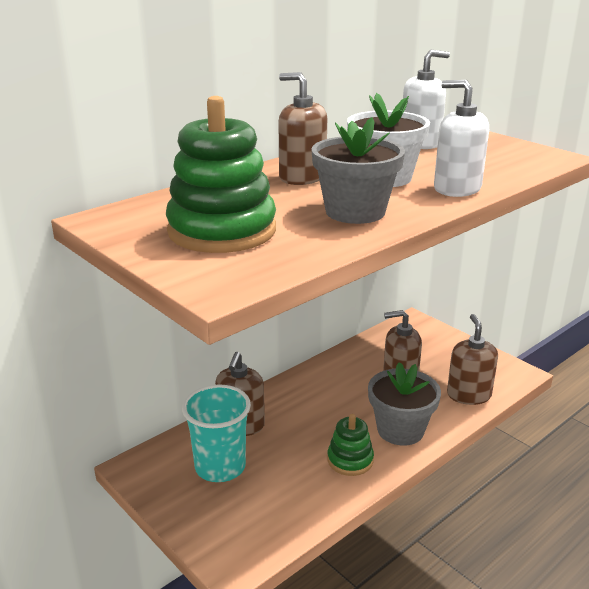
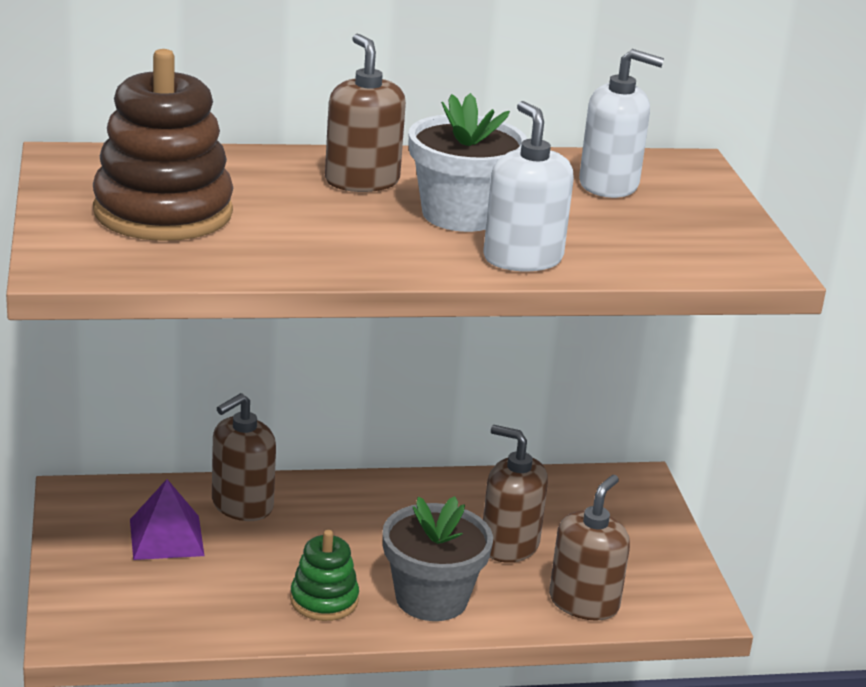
camera: 30 degrees right, 0 degrees up
(220, 467) = (166, 537): turquoise cup -> purple pyramid
(222, 231) = (163, 212): green stacking toy -> brown stacking toy
(355, 212) = (342, 242): grey flower pot -> none

